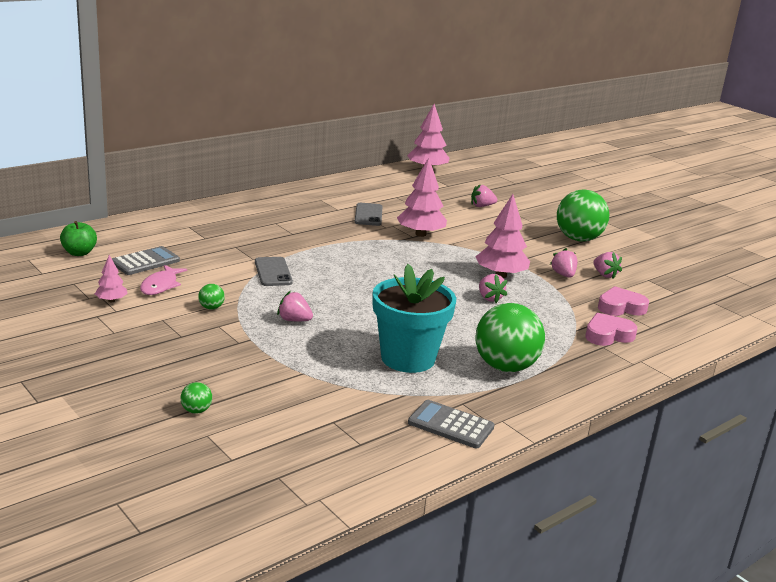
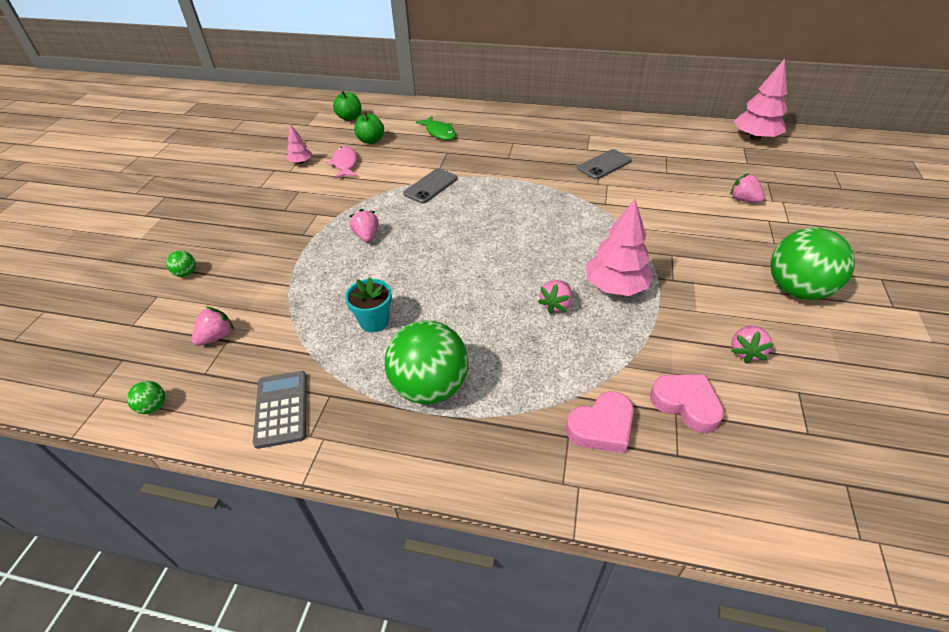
camera: 55 degrees right, 20 degrees up
(145, 262) = (371, 140): grey calculator -> green apple
(161, 285) = (345, 164): pink fish -> pink fish turned 105 degrees clockwise
(198, 236) = (439, 132): none -> green fish
(211, 308) = (339, 196): green ball -> green ball (153, 407)
(408, 358) = (374, 321): turquoise flower pot -> turquoise flower pot, size x0.52
(420, 234) = (617, 204): pink tree -> none
(563, 275) = (690, 323): pink strawberry -> pink strawberry (217, 337)
(608, 335) = (601, 427): pink heart -> pink heart turned 120 degrees clockwise

